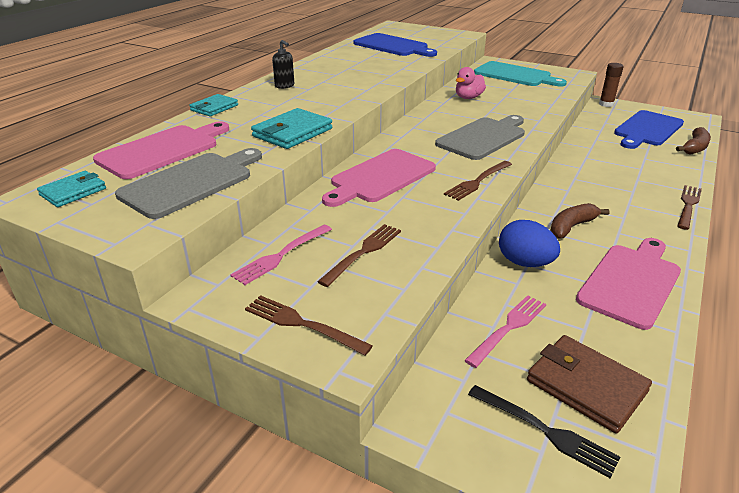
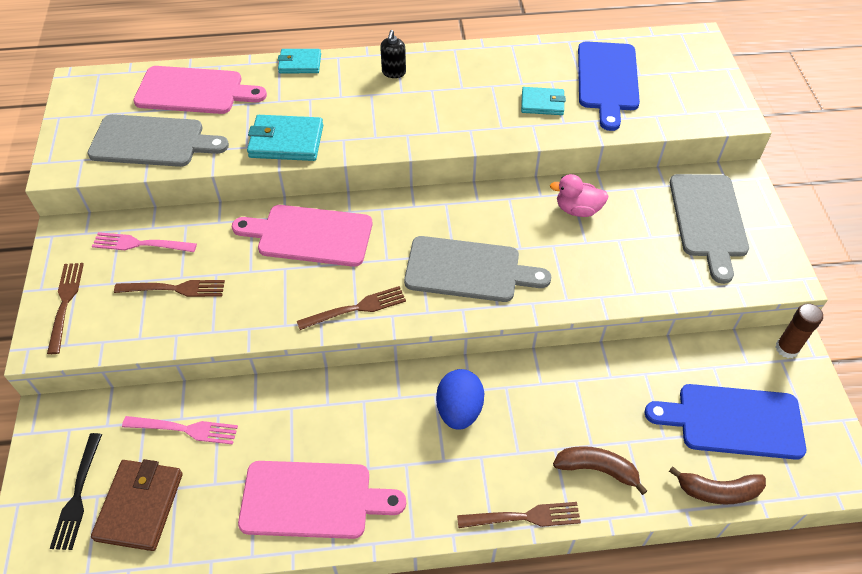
camera: 55 degrees right, 20 degrees up
(73, 192) = (100, 95): turquoise wallet -> turquoise wallet (542, 103)
(478, 181) = (356, 308): brown fork -> brown fork turned 150 degrees clockwise
(515, 75) = (708, 219): turquoise cutting board -> grey cutting board
(524, 263) = (291, 405): blue egg -> blue egg (459, 410)
(571, 227) = (387, 419): brown banana -> brown banana (597, 469)

